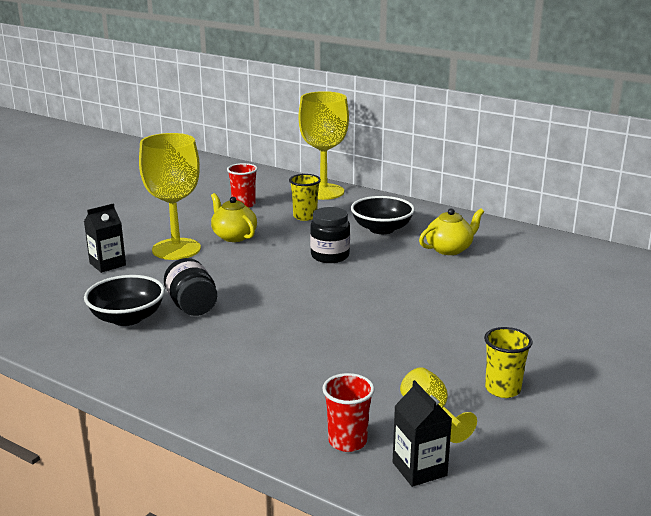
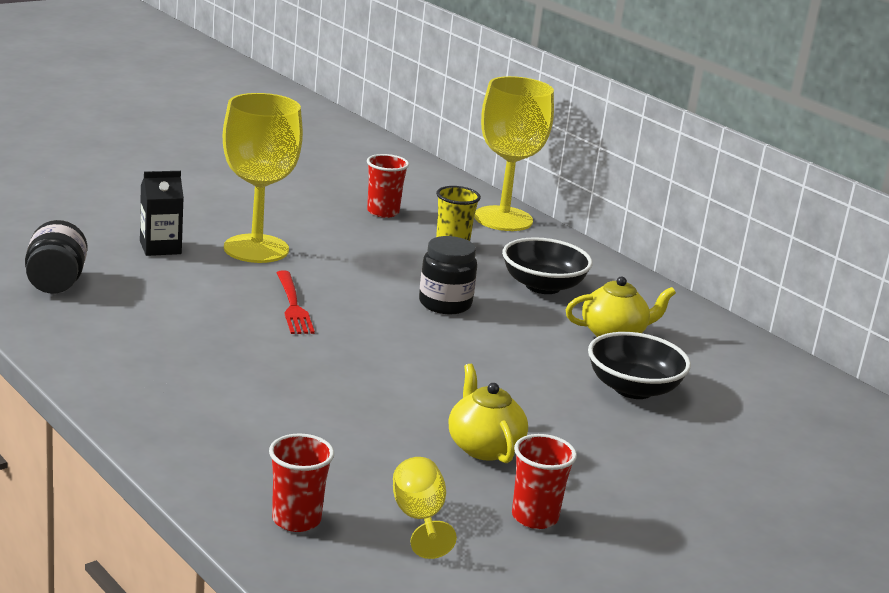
camera: 15 degrees right, 0 degrees up
(127, 318) = (141, 317): black bowl -> black bowl (633, 389)
(192, 306) = (226, 322): black jar -> black jar (56, 282)
(230, 282) = (293, 306): none -> red fork
(234, 236) = (340, 250): yellow teapot -> yellow teapot (484, 447)
(419, 469) = (357, 572): black carton -> none
(502, 389) = (534, 517): yellow cup -> red cup

